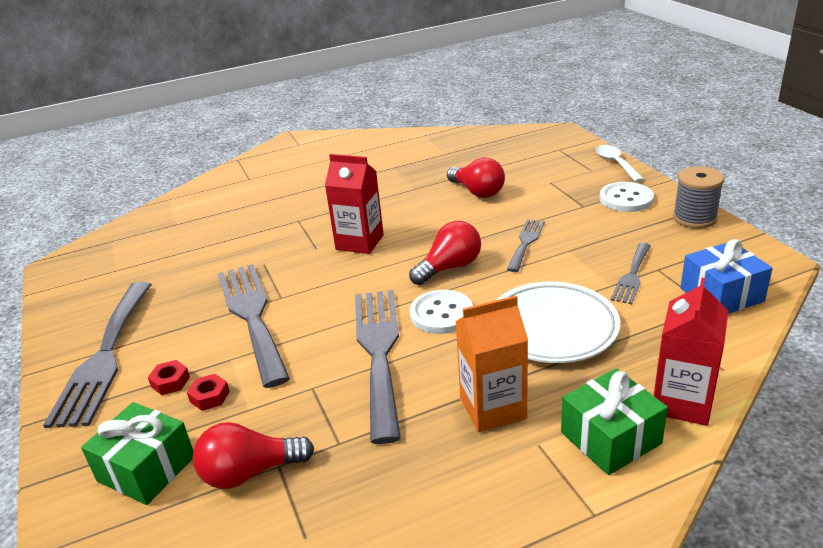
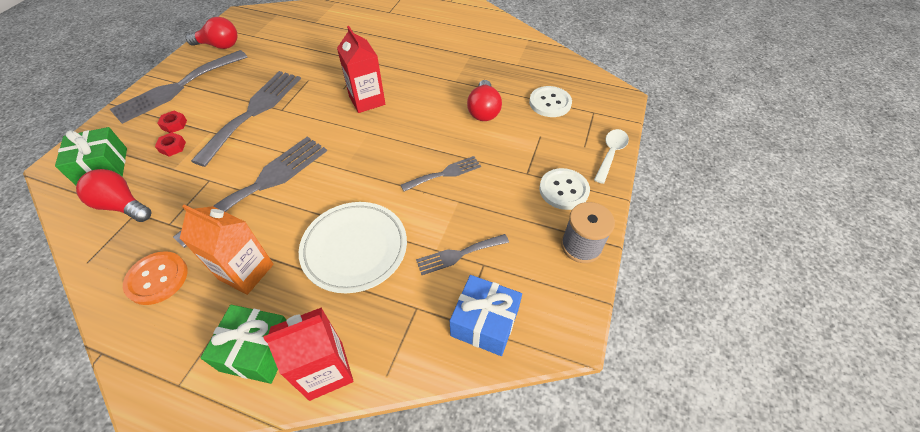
camera: 40 degrees right, 20 degrees up
(417, 480) = (157, 279): none -> orange button
(441, 314) = (323, 186): white button -> white button (550, 103)
(449, 268) = (378, 157): red light bulb -> red light bulb (219, 46)

